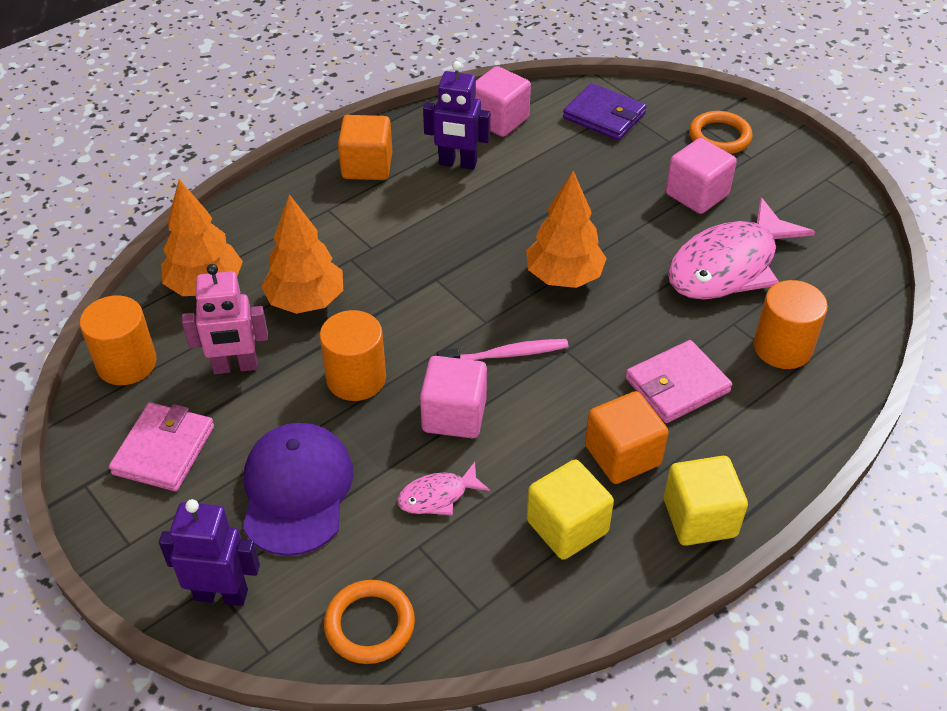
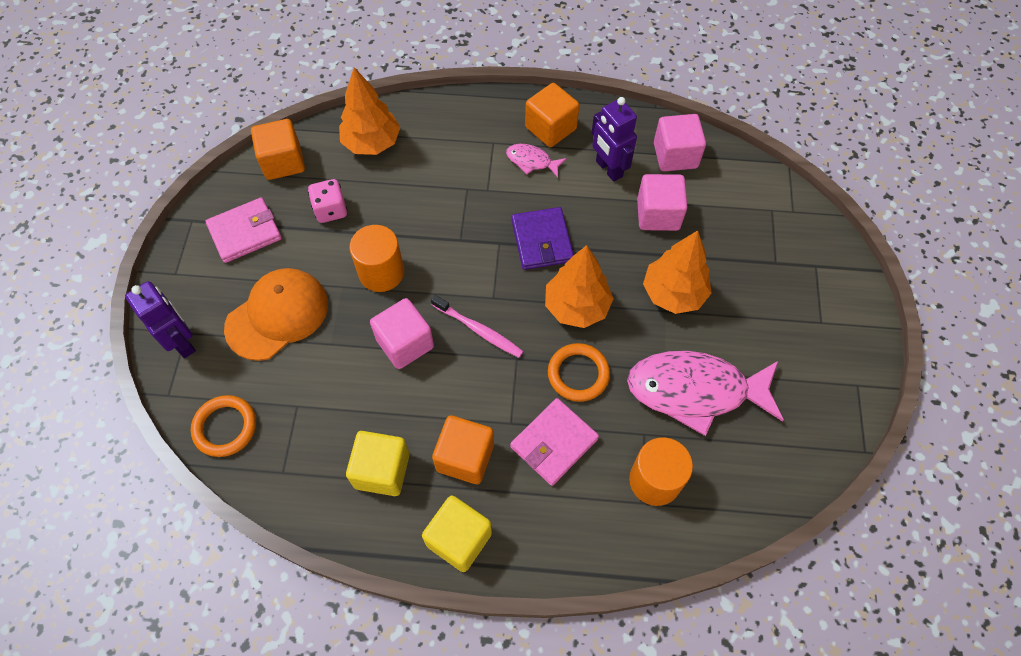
camera: 45 degrees right, 15 degrees up
(127, 363) = (283, 162): orange cylinder -> orange cube
(235, 367) = (331, 210): pink robot -> pink dice
(296, 490) = (277, 315): purple cap -> orange cap
(306, 301) = (411, 197): orange tree -> orange tree (673, 293)
(437, 496) = (339, 386): pink fish -> pink fish (531, 161)
(604, 116) = (753, 206): purple wallet -> purple wallet (542, 241)
(677, 385) = (554, 443): pink wallet -> pink wallet turned 60 degrees counterclockwise
(696, 194) = (742, 319): pink cube -> pink cube (658, 214)
(719, 137) = (818, 288): orange ring -> orange ring (578, 374)

